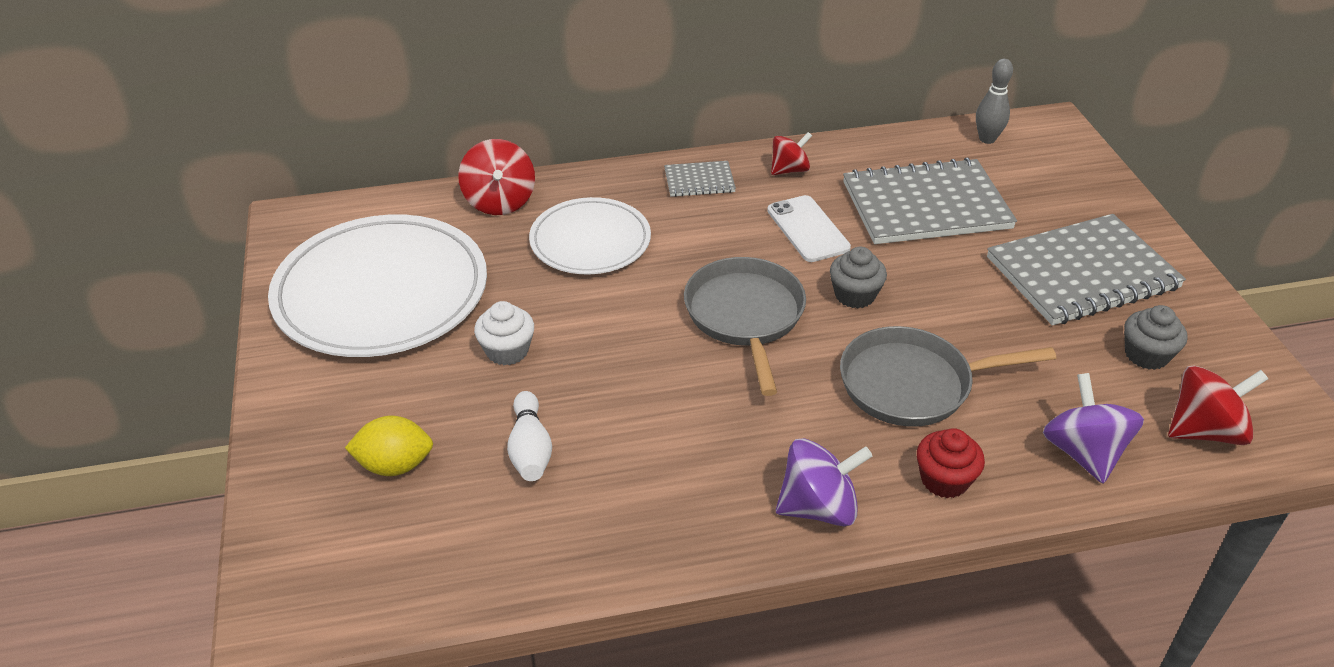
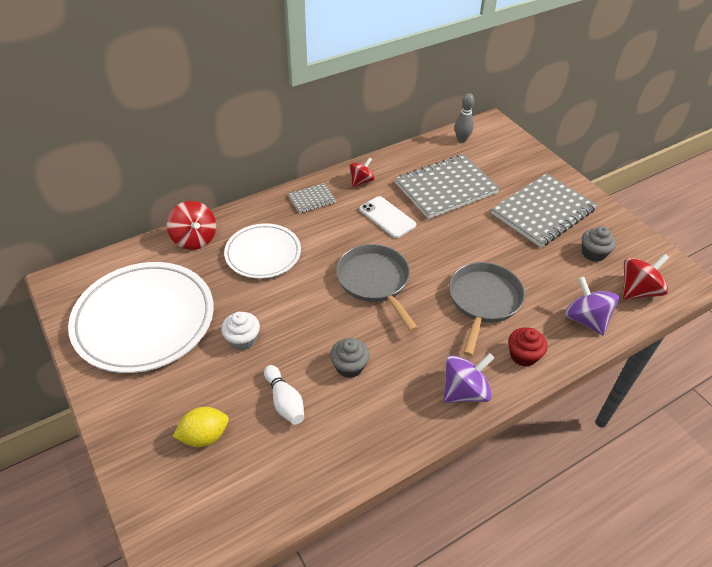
camera: 20 degrees left, 5 degrees up
(854, 295) = (430, 253): grey cupcake -> grey cupcake (349, 366)
(913, 384) = (483, 301): grey pan -> grey pan turned 135 degrees clockwise

